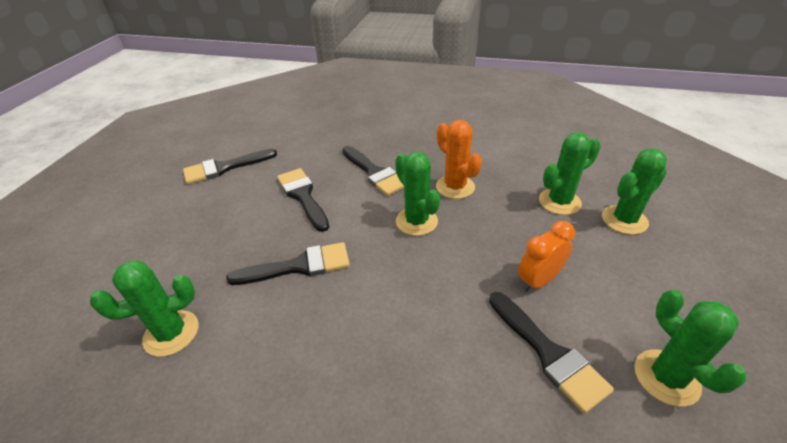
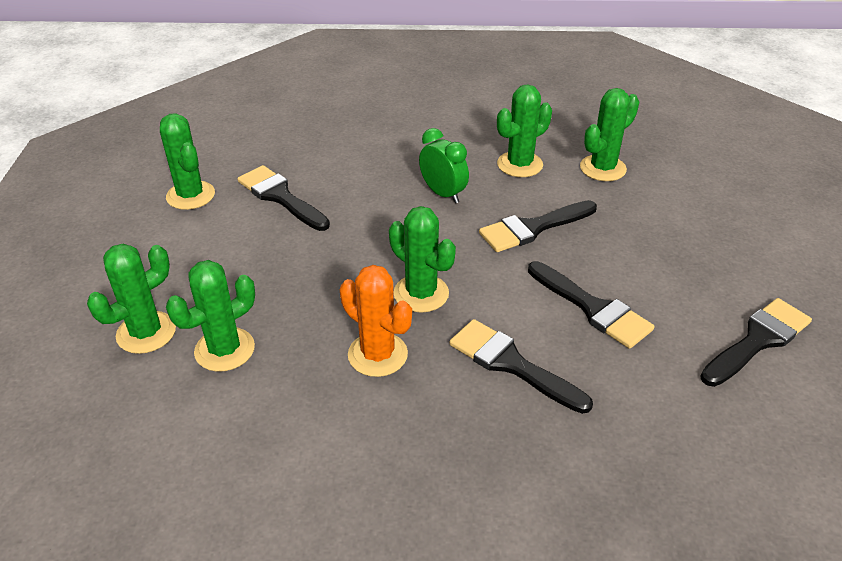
camera: 165 degrees right, 0 degrees up
(254, 358) = (520, 164): none -> green cactus
(362, 325) = (443, 193): none -> green clock
(538, 280) = (277, 248): orange clock -> none

